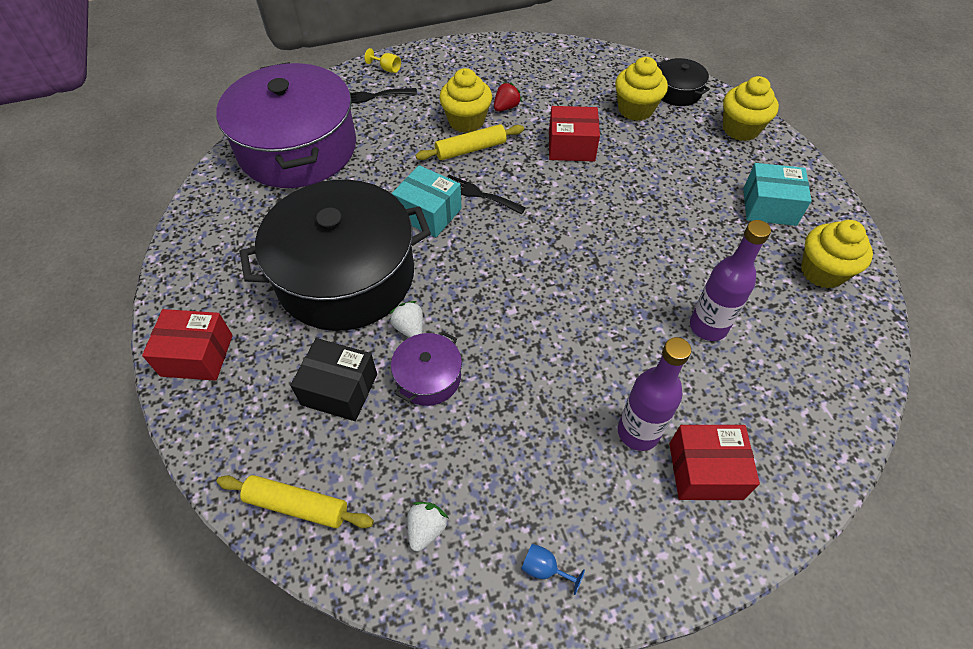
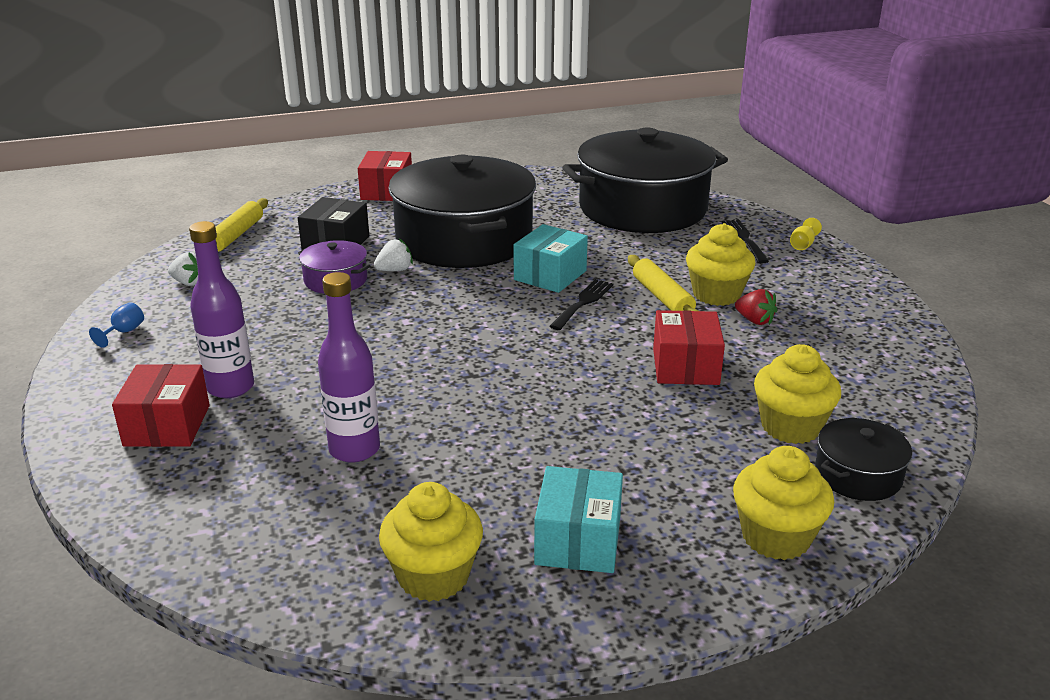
camera: 90 degrees right, 25 degrees down
(297, 148) = (642, 208): purple pot -> black pot

